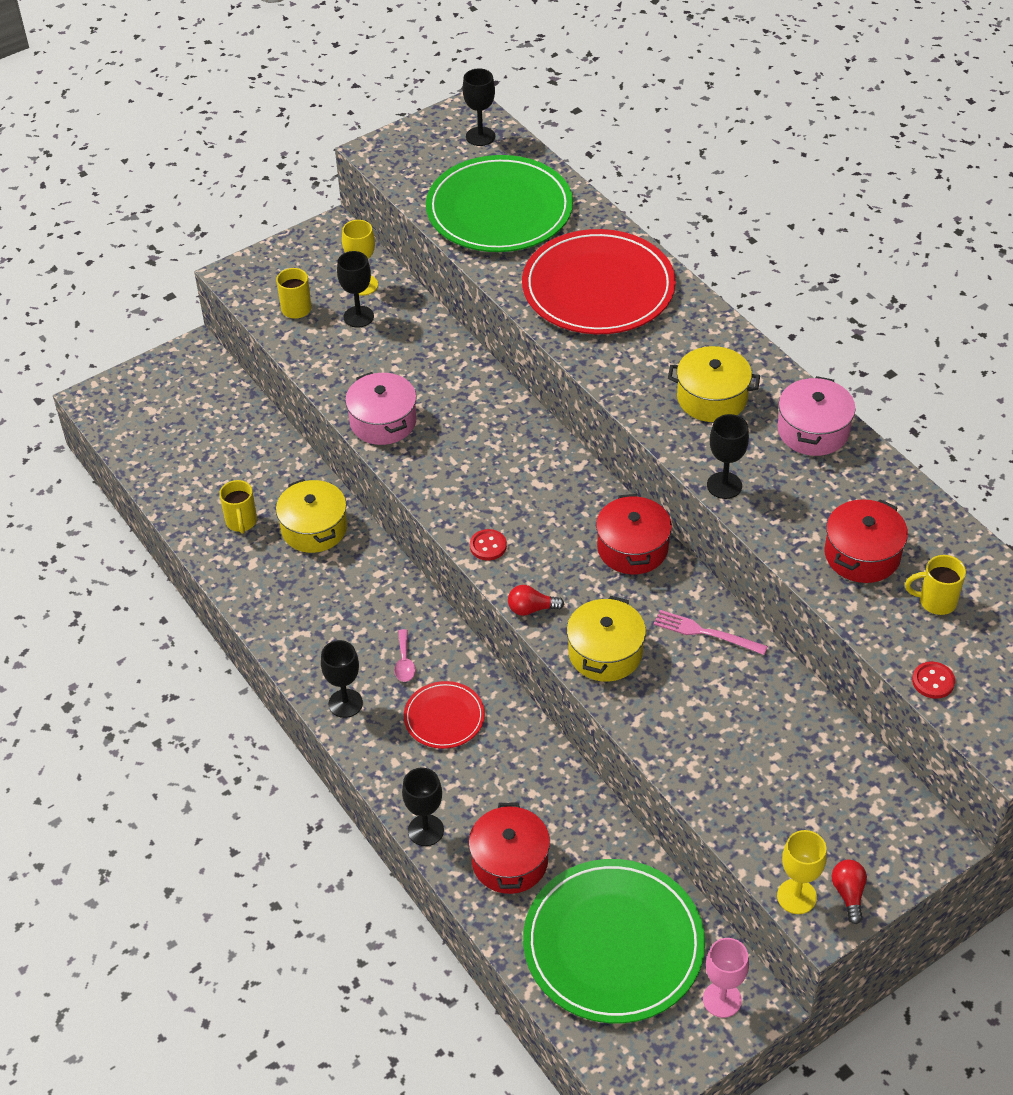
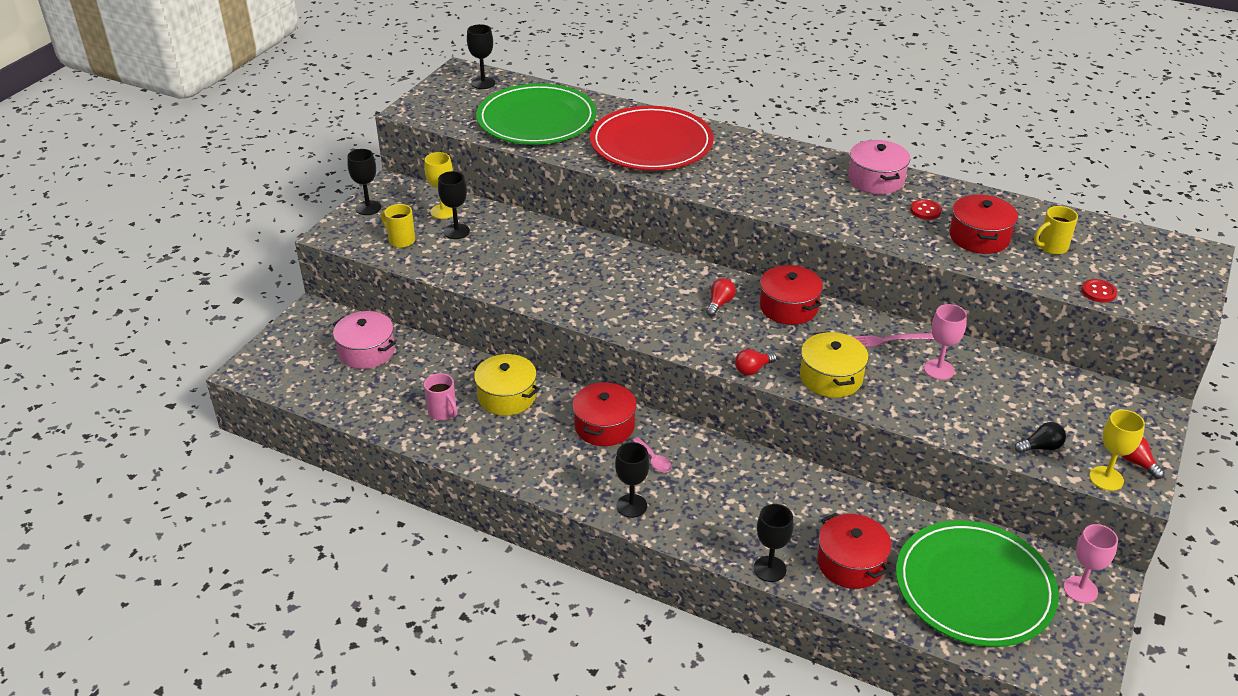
camera: 30 degrees left, 10 degrees down
(241, 522) = (443, 412): yellow mug -> pink mug
(383, 421) = (533, 290): pink pot -> pink pot (366, 351)
(384, 603) = (604, 426): none -> red pot
(444, 717) = (716, 485): red plate -> none
(488, 546) = (684, 341): red button -> red button (925, 211)
(562, 514) = (719, 303): none -> red light bulb
(712, 398) = (791, 182): yellow pot -> none
(724, 485) = (850, 228): black goblet -> black goblet (368, 208)
(731, 692) = (939, 369): none -> pink goblet
(758, 830) = (1040, 447): none -> black light bulb

